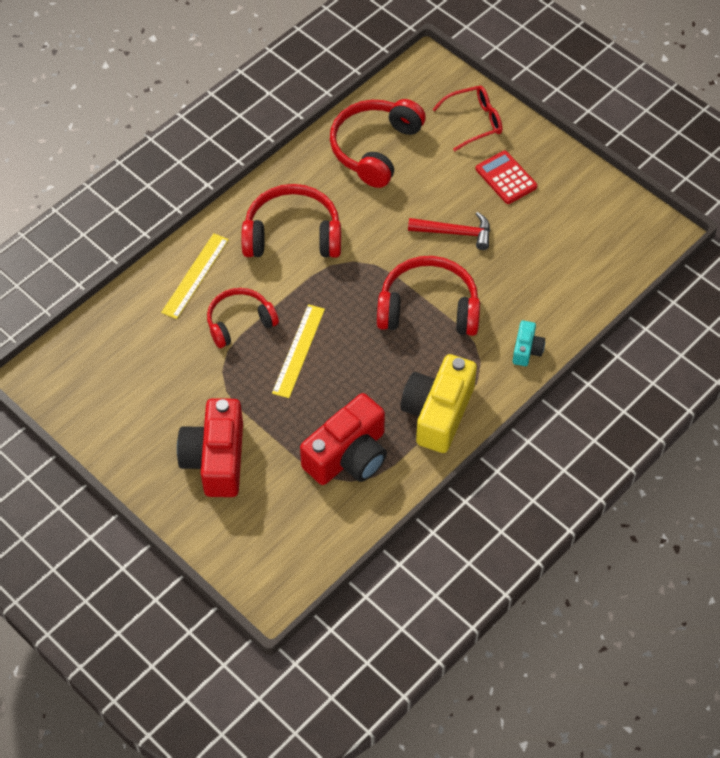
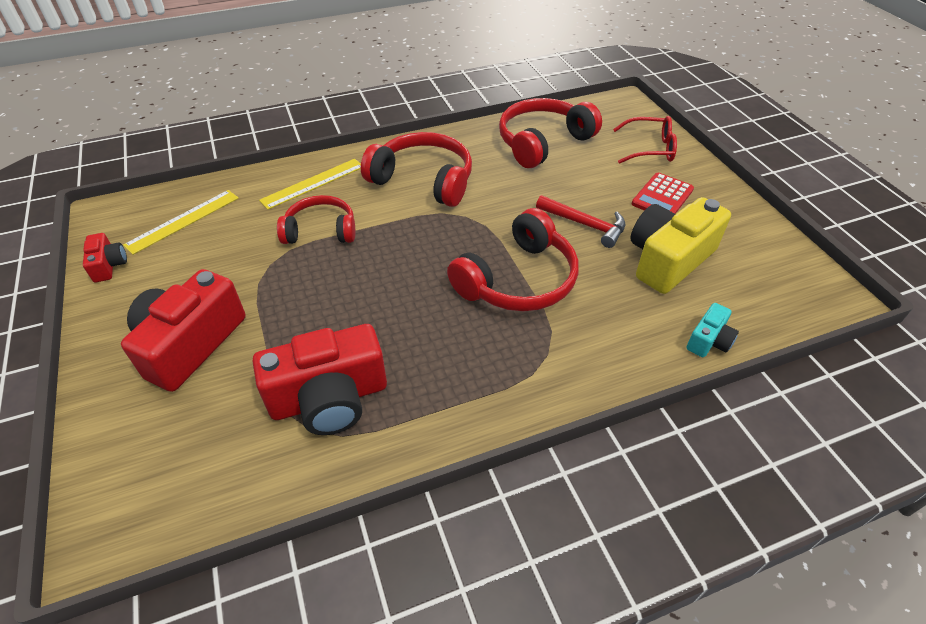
camera: 25 degrees right, 10 degrees down
(87, 424) = (109, 265): none -> red camera
(298, 350) = (357, 273): yellow ruler -> yellow ruler (183, 221)
(428, 308) = (518, 280): red headphones -> red headphones turned 105 degrees clockwise
(437, 413) = (464, 391): yellow camera -> yellow camera (668, 259)
(506, 178) = (662, 197): red calculator -> red calculator turned 135 degrees counterclockwise
(527, 350) = (612, 361): turquoise camera -> turquoise camera (709, 341)

